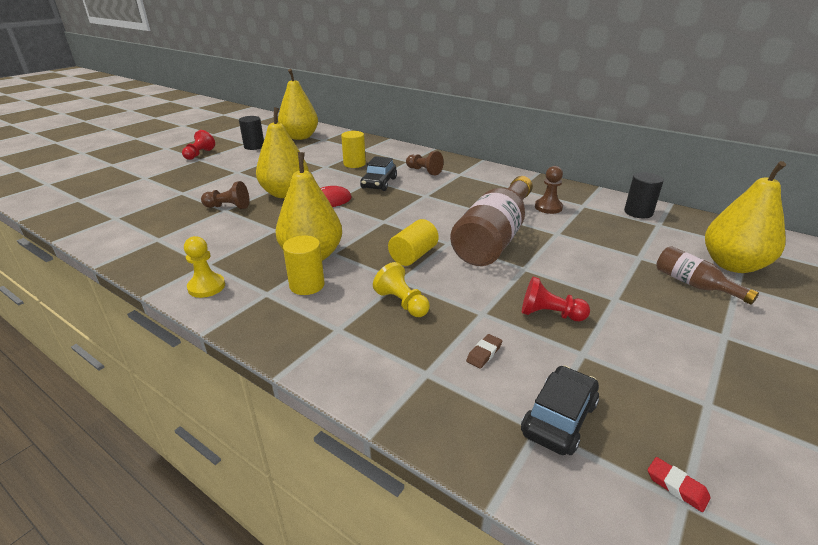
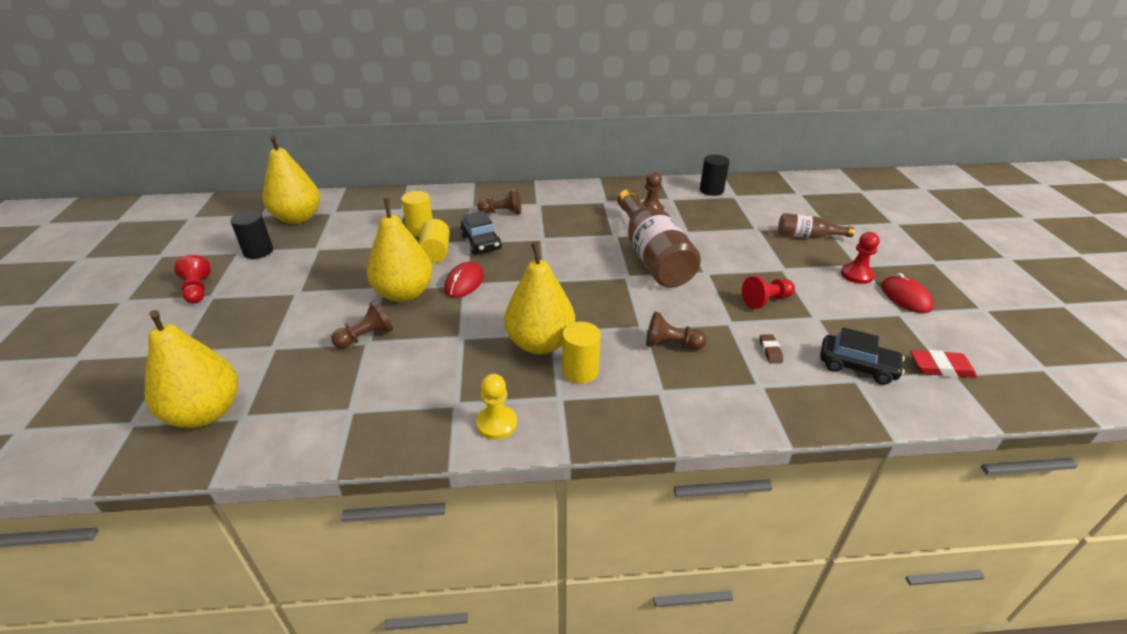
camera: 40 degrees left, 5 degrees up
(402, 303) = (671, 344): yellow pawn -> brown pawn
(413, 255) = (619, 301): yellow cylinder -> yellow cylinder (436, 252)
(559, 418) = (857, 366): black car -> black car turned 120 degrees clockwise
(676, 486) = (940, 368): red eraser -> red eraser, size x1.65
(704, 342) = (856, 275): none -> red pawn
(732, 265) = (808, 211): yellow pear -> yellow pear (206, 413)
(744, 393) = (905, 297): none -> red mouse

